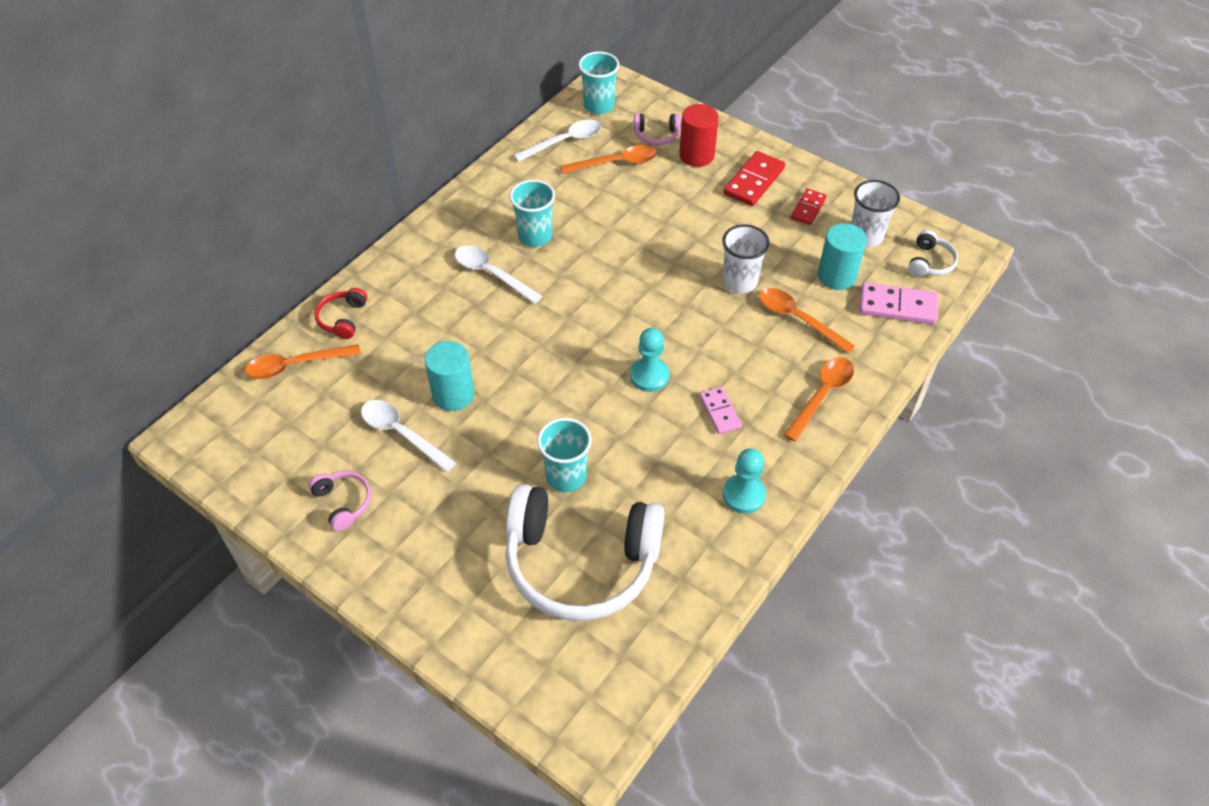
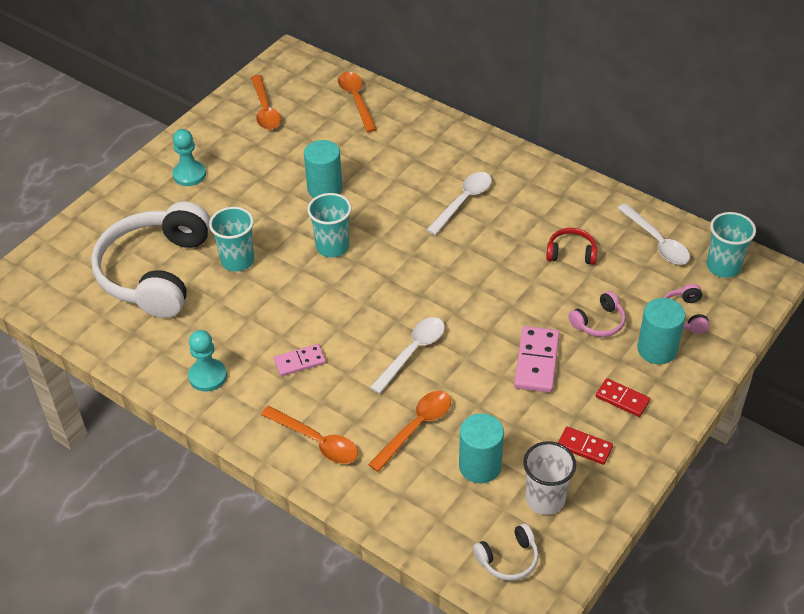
camera: 90 degrees right, 5 degrees down
(342, 318) = (406, 118): red headphones -> red headphones (571, 253)
(343, 502) = (225, 141): pink headphones -> pink headphones (599, 322)
(402, 434) = (286, 164): white spoon -> white spoon (413, 352)
(535, 236) = (515, 227): turquoise cup -> turquoise cup (332, 247)
(616, 163) = (631, 283): orange spoon -> orange spoon (265, 110)
(649, 376) = (343, 312): turquoise pawn -> turquoise pawn (189, 175)
(696, 155) = (657, 349): red cylinder -> turquoise cylinder
(740, 281) = (466, 381): white cup -> none
(753, 181) = (622, 399): red domino -> red domino, size x0.63
(897, 306) = (438, 519): pink domino -> pink domino (537, 362)
(930, 262) = (508, 559): white headphones -> white headphones turned 45 degrees counterclockwise

